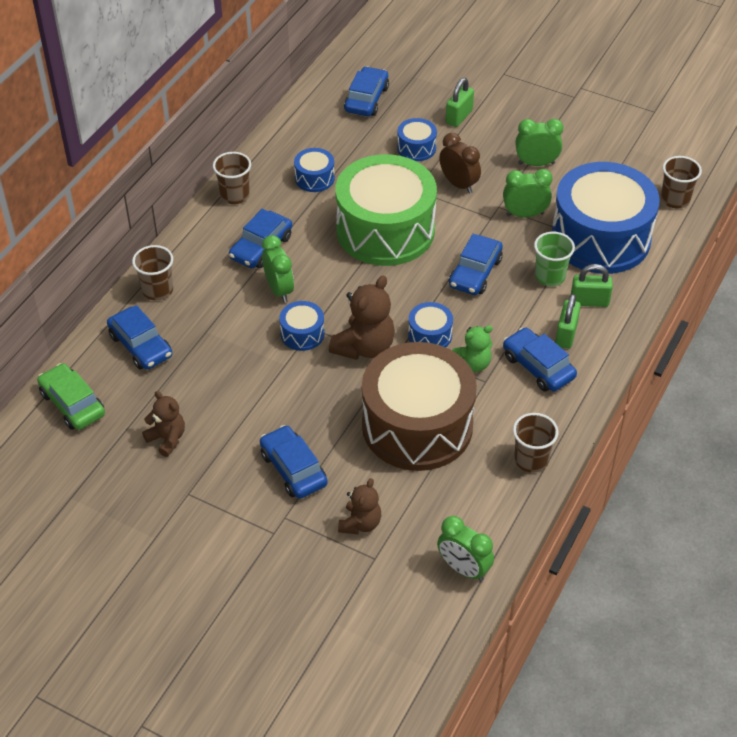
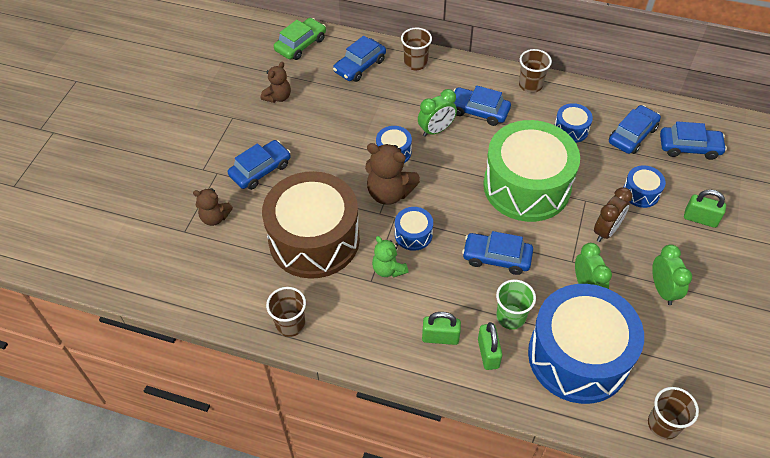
camera: 80 degrees right, 5 degrees up
(463, 569) = (177, 289): green clock -> none
(538, 367) = (396, 319): blue car -> blue car (632, 135)

